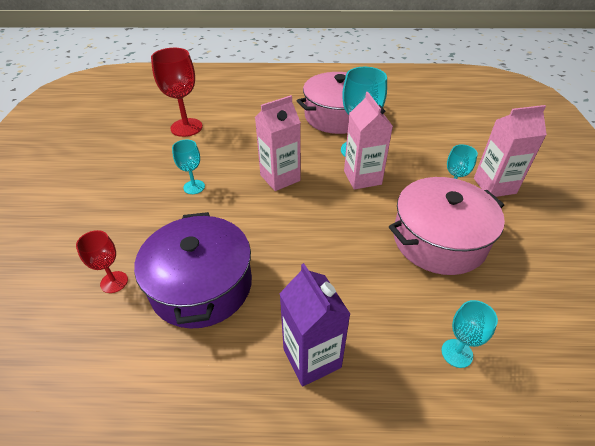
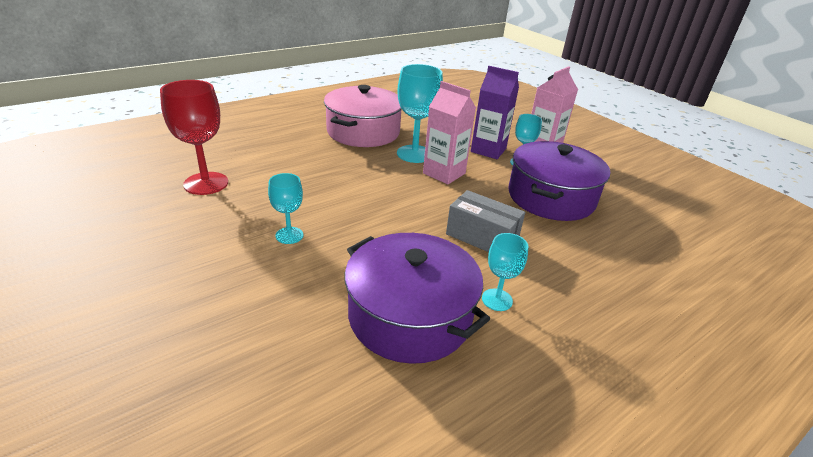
camera: 40 degrees left, 10 degrees down
(114, 282) = (309, 361): red goblet -> none
(280, 178) = (371, 197): pink carton -> none
(312, 358) = (569, 320): purple carton -> purple carton (488, 150)
(326, 249) = (482, 237): none -> grey box
(439, 240) = (551, 197): pink pot -> purple pot
(457, 353) = (647, 265): turquoise goblet -> turquoise goblet (497, 300)

